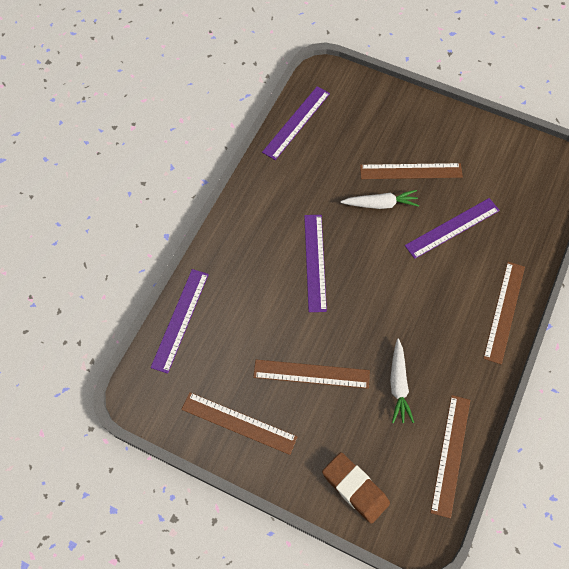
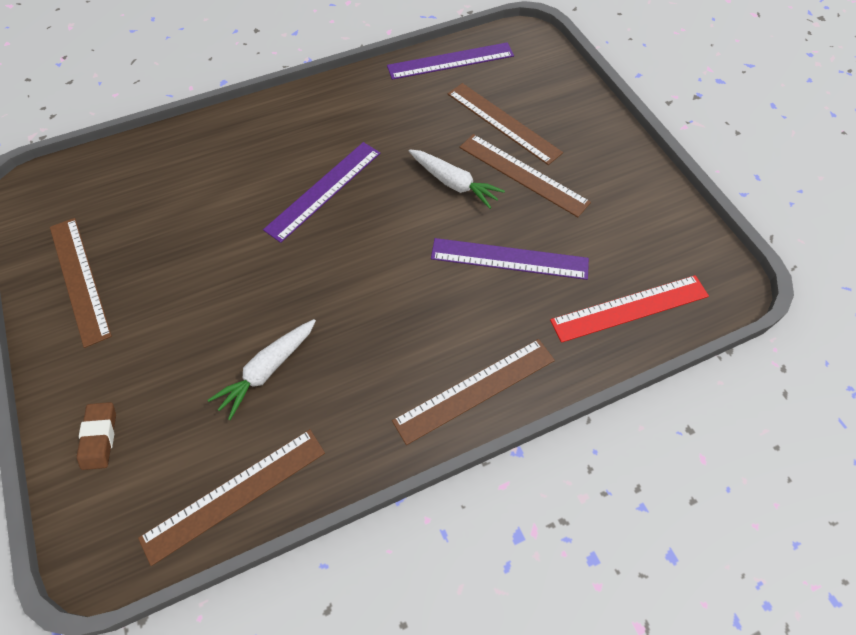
camera: 40 degrees right, 5 degrees down
(180, 319) = (145, 153): purple ruler -> none
(311, 374) = (196, 289): brown ruler -> brown ruler (503, 123)
(355, 488) = (99, 437): brown eraser -> brown eraser, size x0.62
(531, 211) = (629, 308): none -> red ruler

